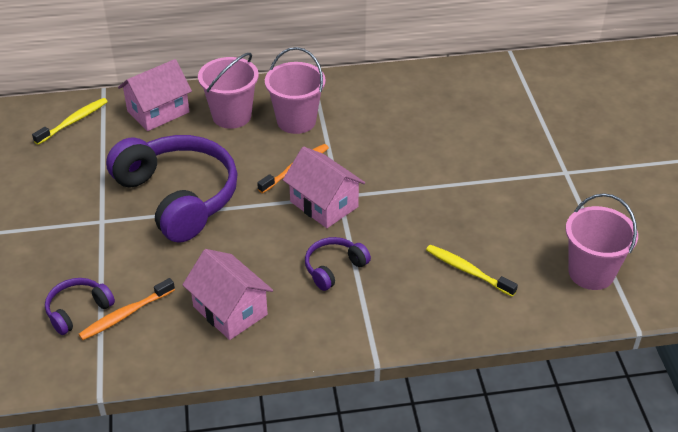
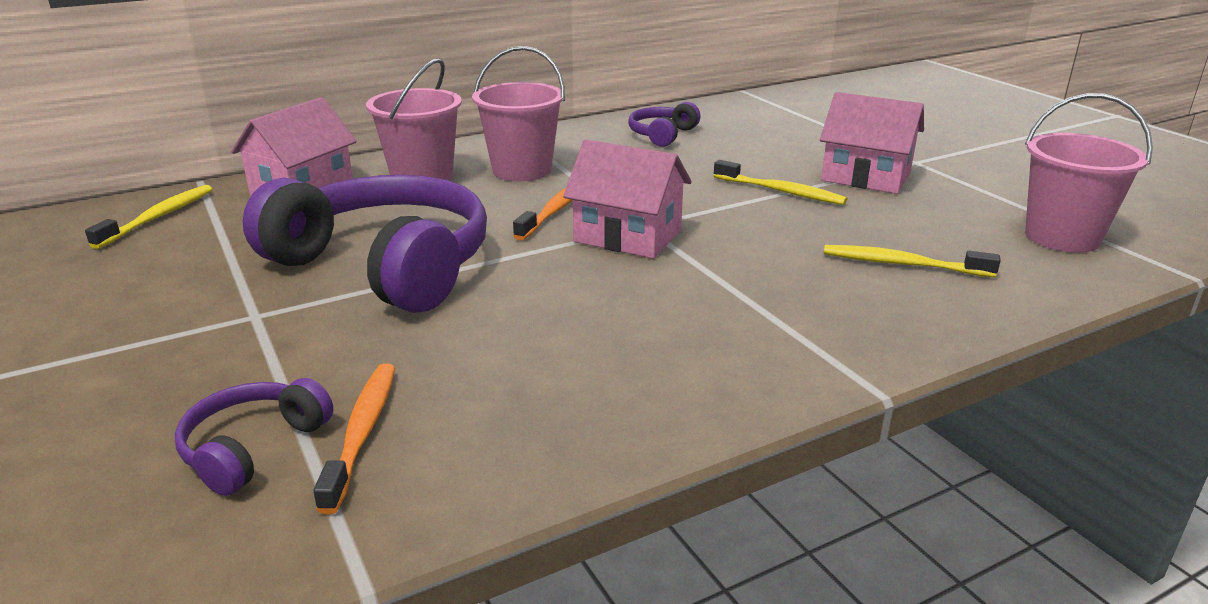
camera: 20 degrees left, 15 degrees down
(125, 315) = (362, 433): orange toothbrush -> orange toothbrush turned 150 degrees clockwise
(230, 310) = (568, 383): pink house -> pink house (866, 177)
(334, 268) = (703, 297): purple headphones -> purple headphones (662, 135)
(447, 183) = (781, 191): none -> yellow toothbrush

